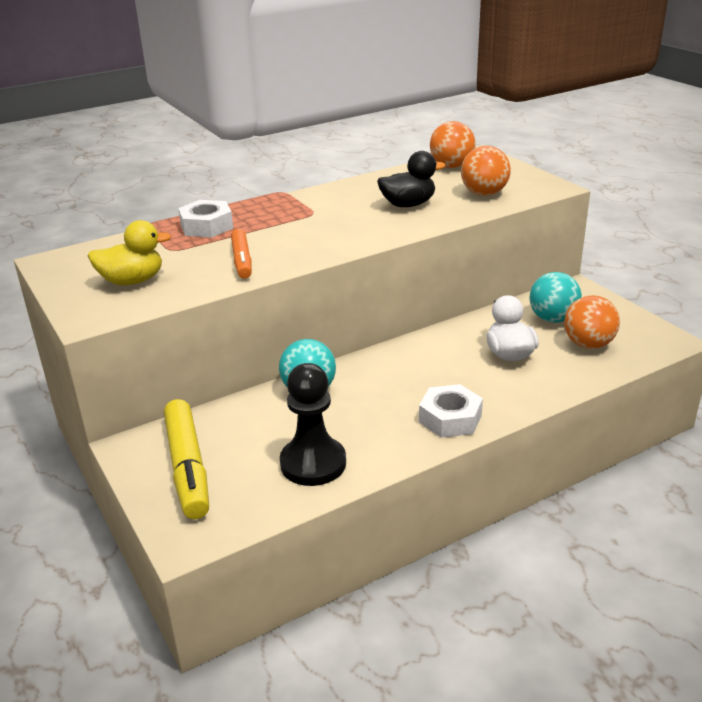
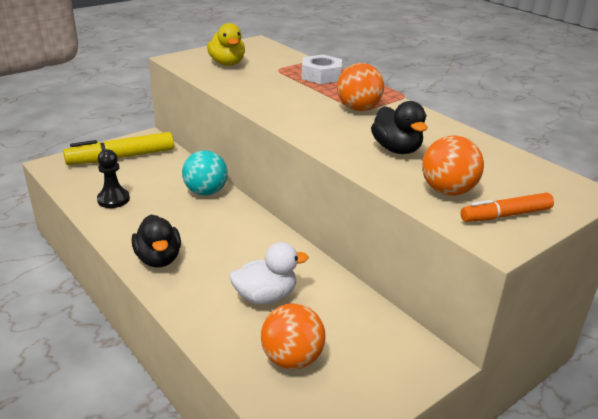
camera: 80 degrees right, 0 degrees up
(242, 260) = (260, 90): orange marker -> orange marker (506, 215)
(313, 463) = (113, 199): black pawn -> black pawn, size x0.66
(450, 418) = (158, 259): white nut -> black duck
(451, 166) = (526, 173): orange ball -> orange ball (358, 109)
(552, 319) = (346, 333): turquoise ball -> none

